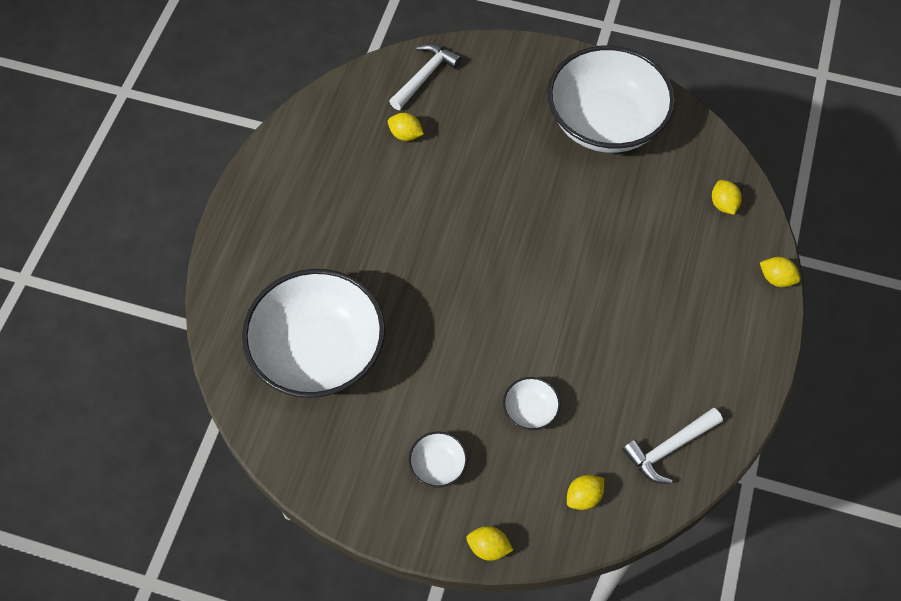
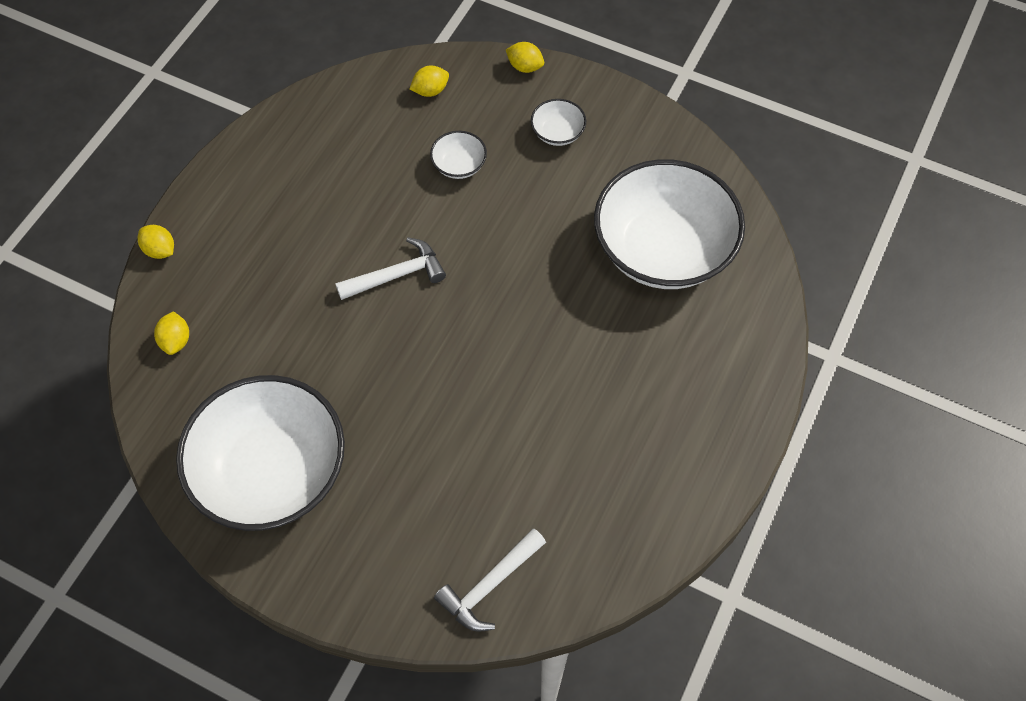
camera: 170 degrees left, 0 degrees up
(405, 135) = (531, 496): yellow lemon -> none
(669, 448) = (339, 116): white hammer -> white hammer (397, 275)

